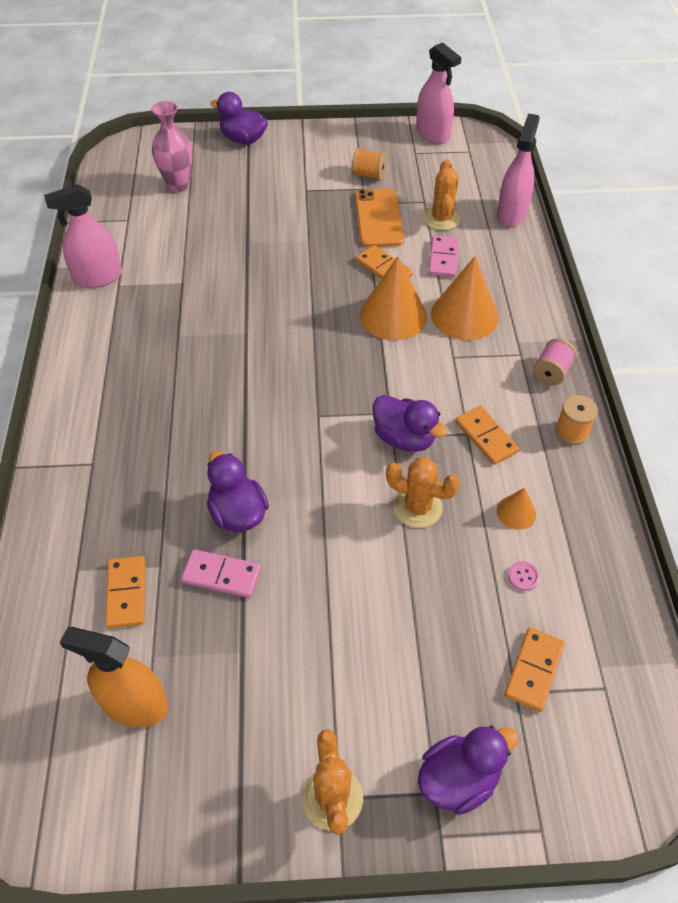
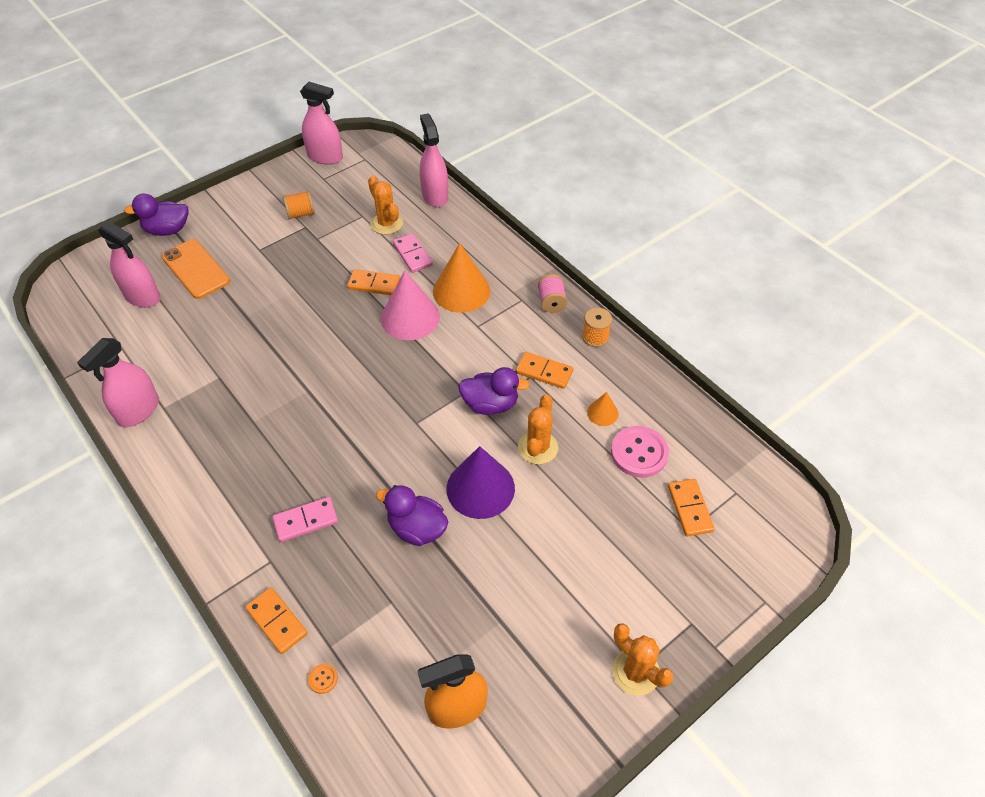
camera: 35 degrees left, 0 degrees up
(47, 594) = (323, 679): none -> orange button
(126, 593) = (383, 637): orange domino -> orange domino (277, 621)
(178, 185) = (142, 296): pink vase -> pink spray bottle
(221, 575) = (442, 579): pink domino -> pink domino (306, 521)
(328, 512) = (480, 488): none -> purple cone
(379, 218) = (338, 246): orange phone -> orange phone (196, 269)
(393, 315) = (410, 317): orange cone -> pink cone
(417, 507) = (538, 447): orange cactus -> orange cactus turned 60 degrees counterclockwise
(458, 779) = (698, 605): purple duck -> none
(523, 576) = (639, 453): pink button -> pink button, size x2.34

